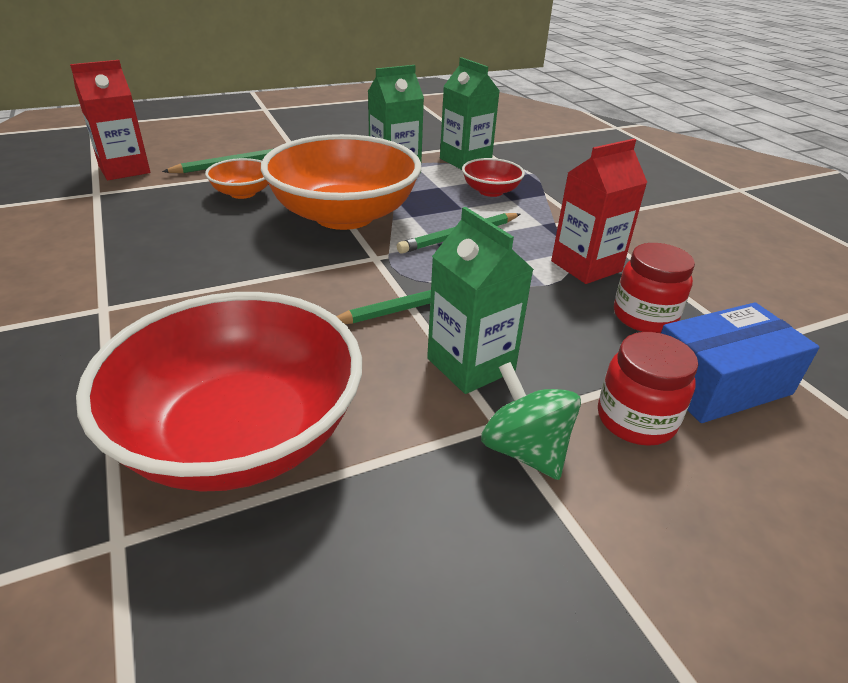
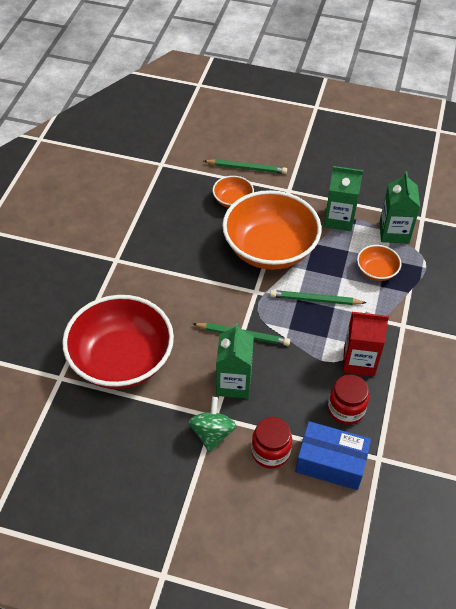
camera: 40 degrees right, 15 degrees up
(124, 169) = (187, 146): red carton -> none
(490, 191) = (376, 271): red bowl -> orange bowl

